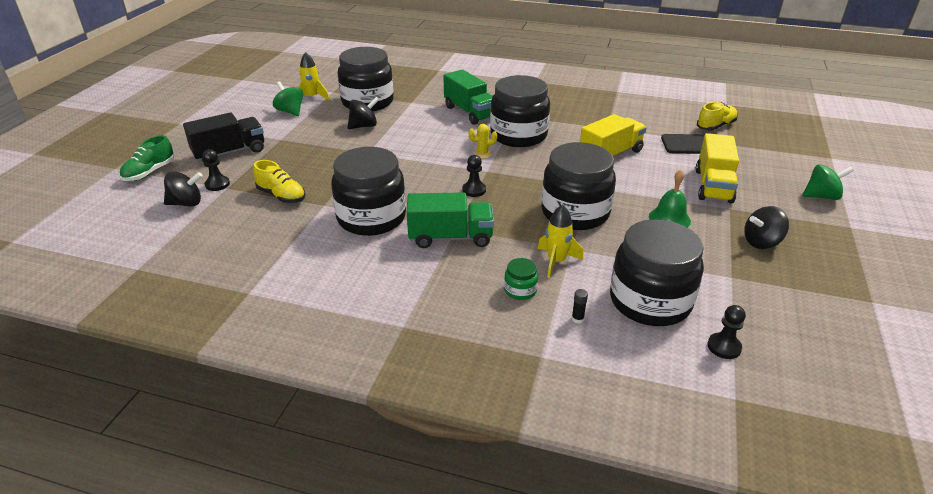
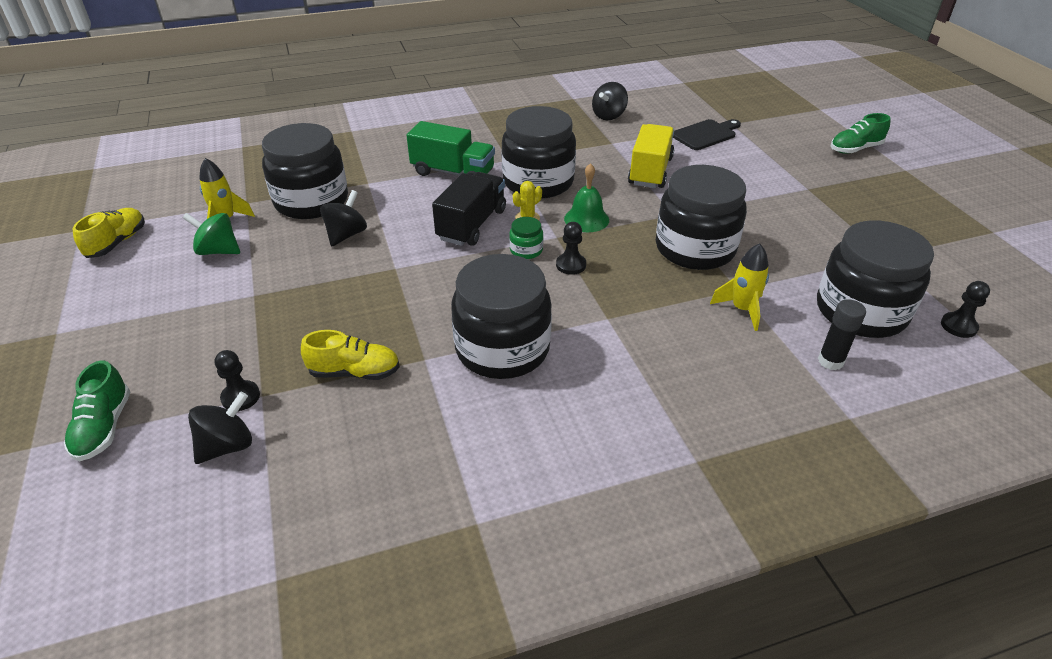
camera: 35 degrees left, 5 degrees up
(229, 153) = (200, 344): black truck -> black truck (472, 225)
(450, 237) = (615, 332): green truck -> none
(520, 290) = (749, 357): green jar -> green jar (526, 250)
(577, 319) = (830, 361): black glue stick -> black glue stick, size x1.77
(669, 218) = (776, 219): green bell -> green bell (586, 219)
(713, 186) = (770, 171): yellow truck -> none
(715, 126) = (701, 108): yellow shoe -> yellow shoe (117, 243)
(761, 242) = (867, 212): black spinning top -> black spinning top (608, 116)
(821, 196) = (855, 149): green spinning top -> green shoe

